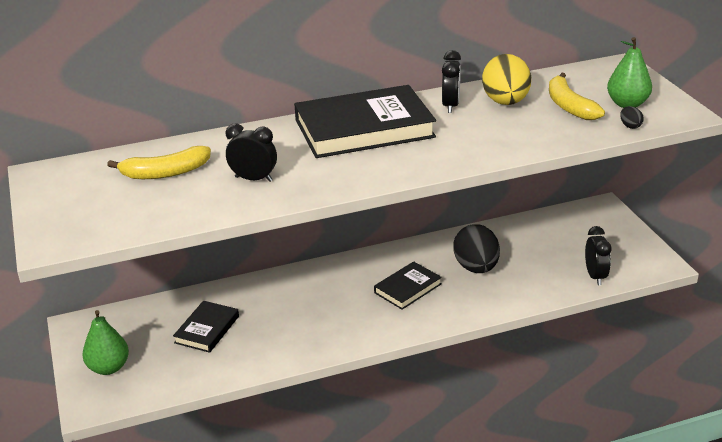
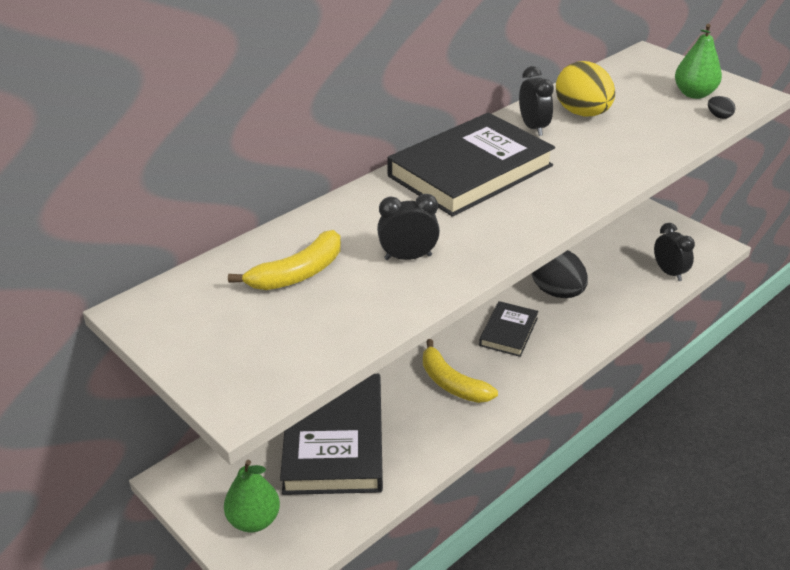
camera: 25 degrees left, 5 degrees up
(207, 329) = (334, 438): black book -> black book, size x1.97
(569, 106) = (645, 106): yellow banana -> yellow banana (452, 383)

